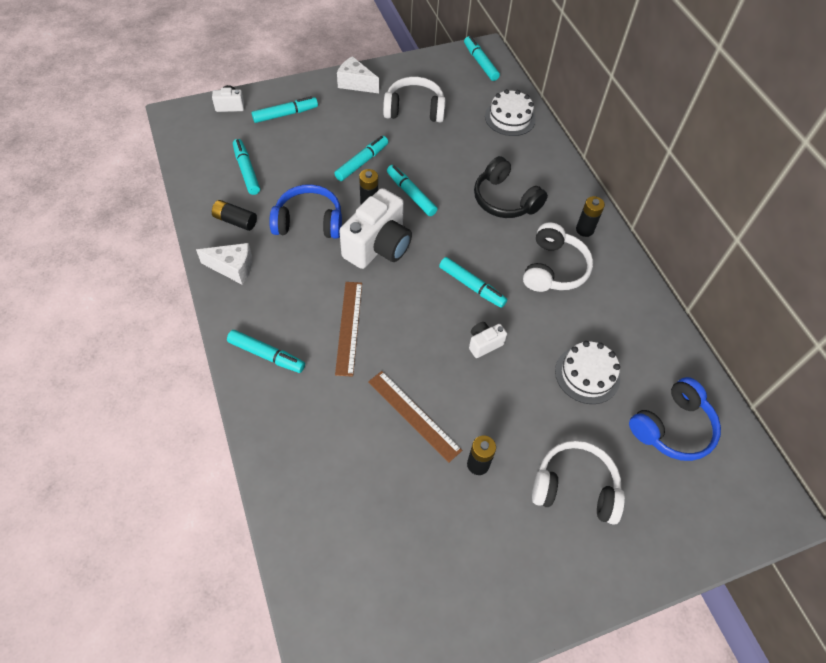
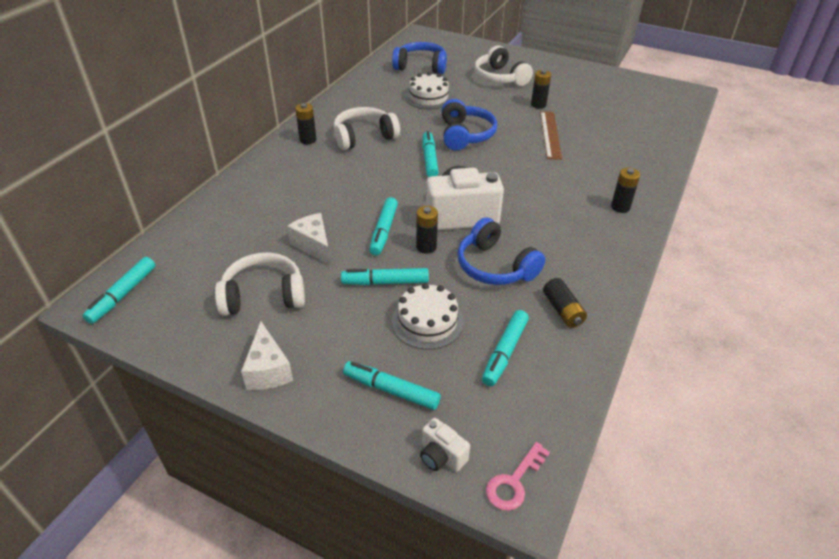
camera: 130 degrees left, 15 degrees down
(186, 118) = (514, 482): none -> pink key
(233, 268) = (599, 274): white cheese -> white cheese (314, 245)
(266, 355) = (620, 207): turquoise marker -> black battery
(349, 327) = (543, 188): brown ruler -> none
(414, 109) = (263, 295): white headphones -> white headphones turned 120 degrees clockwise
(484, 344) = (465, 135): white camera -> blue headphones
(505, 200) = (323, 184): black headphones -> none
(510, 118) = (207, 230): white cake -> white cake (427, 321)

